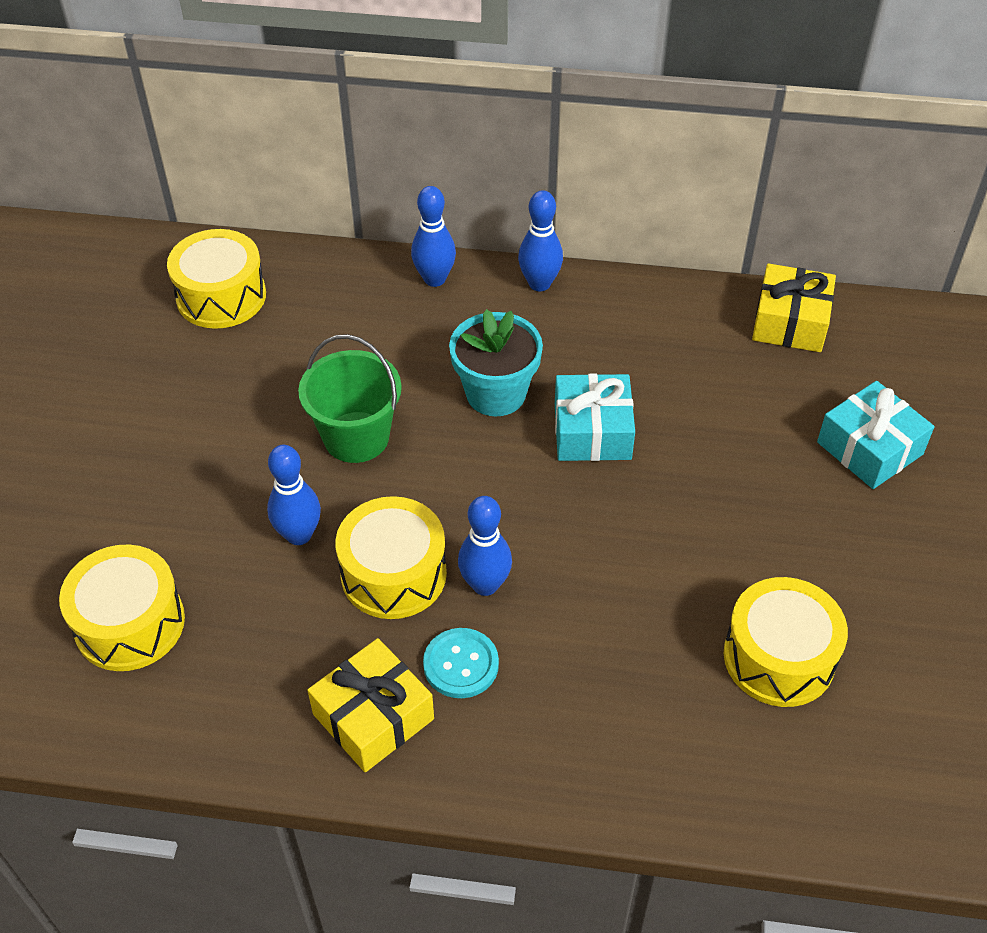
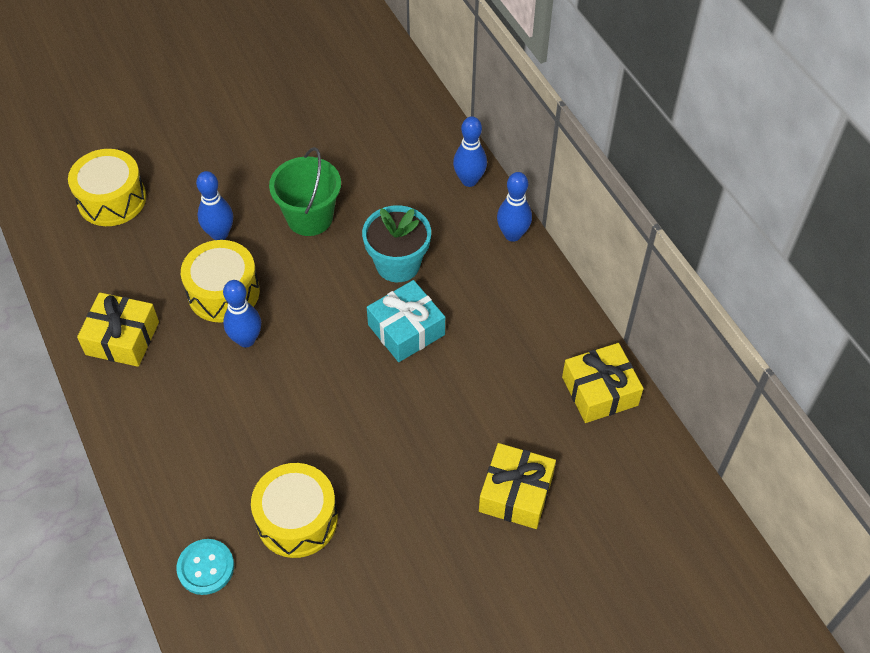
camera: 55 degrees right, 5 degrees up
(221, 296) = (367, 92): yellow drum -> none
(461, 664) = (182, 359): turquoise button -> turquoise button (206, 567)
(869, 448) = (516, 493): turquoise gift -> yellow gift

